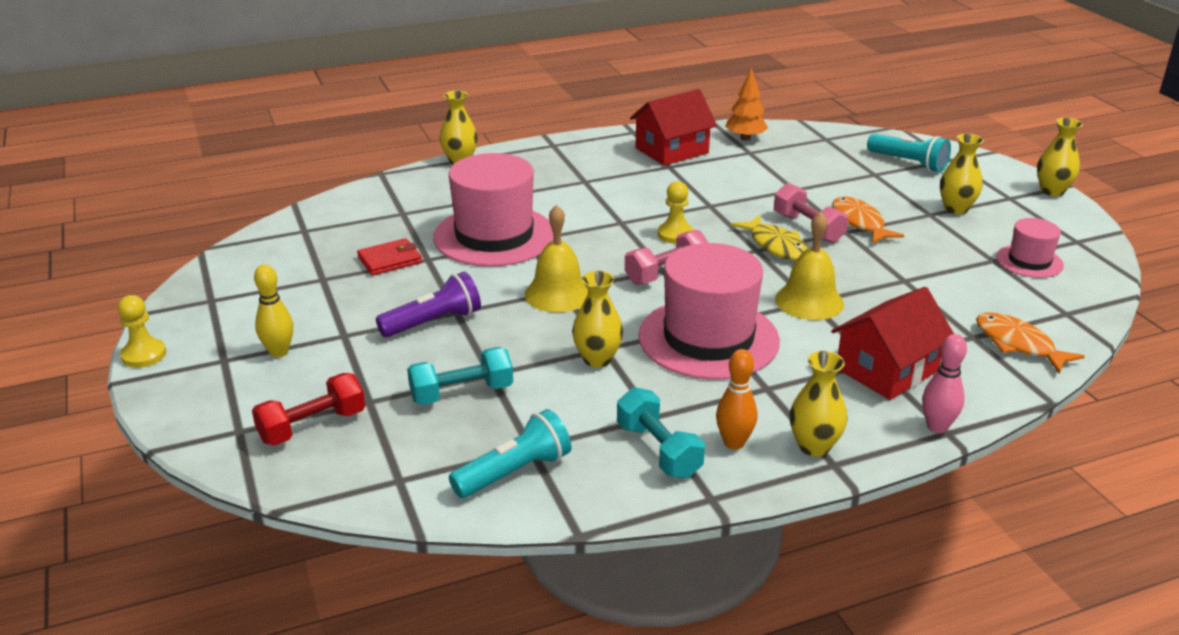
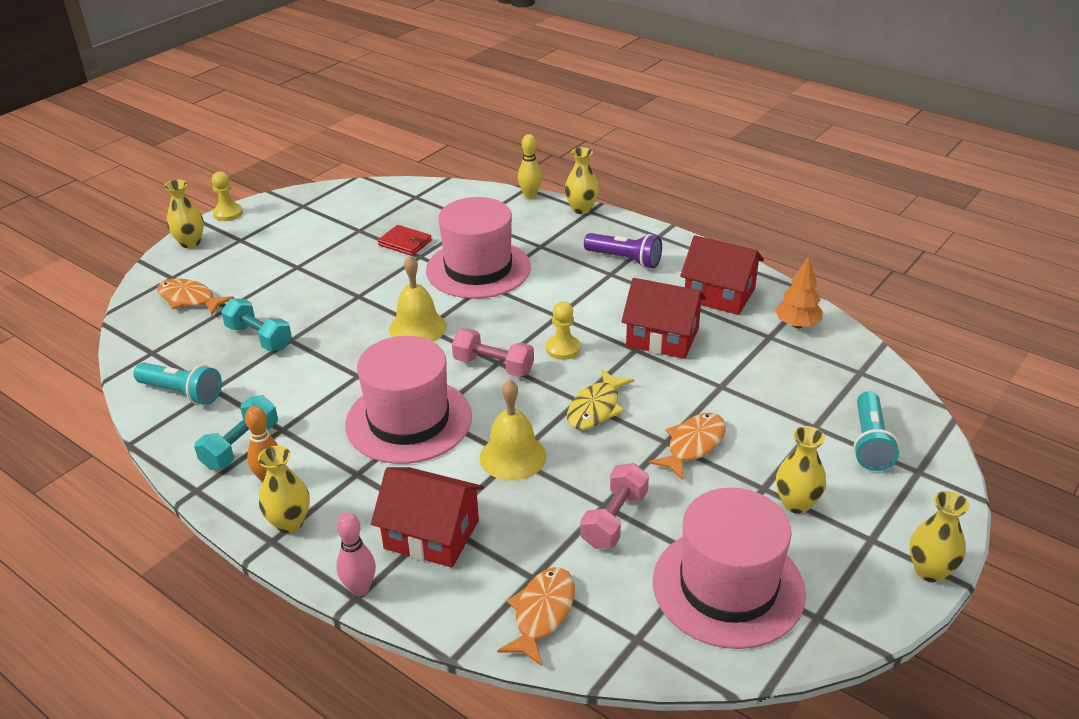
camera: 60 degrees right, 5 degrees up
(279, 352) = (261, 253): yellow bowling pin -> yellow bowling pin (530, 195)
(312, 426) = (189, 299): red dumbbell -> orange fish
(433, 322) = (338, 292): purple flashlight -> purple flashlight (624, 259)
(597, 359) = (340, 378): yellow vase -> yellow vase (190, 242)
(705, 190) = (662, 337): none -> red house
(808, 228) = (649, 417): pink dumbbell -> pink dumbbell (614, 519)
(1029, 261) = (728, 586): pink hat -> pink hat, size x1.97

